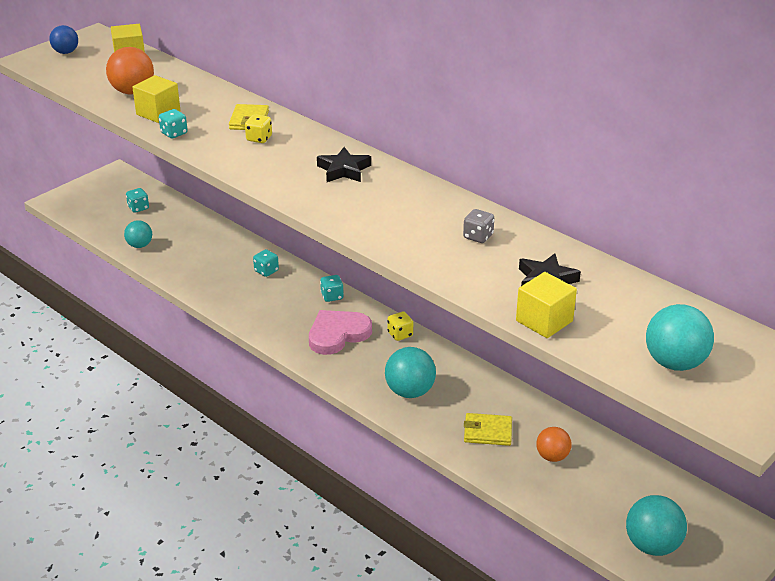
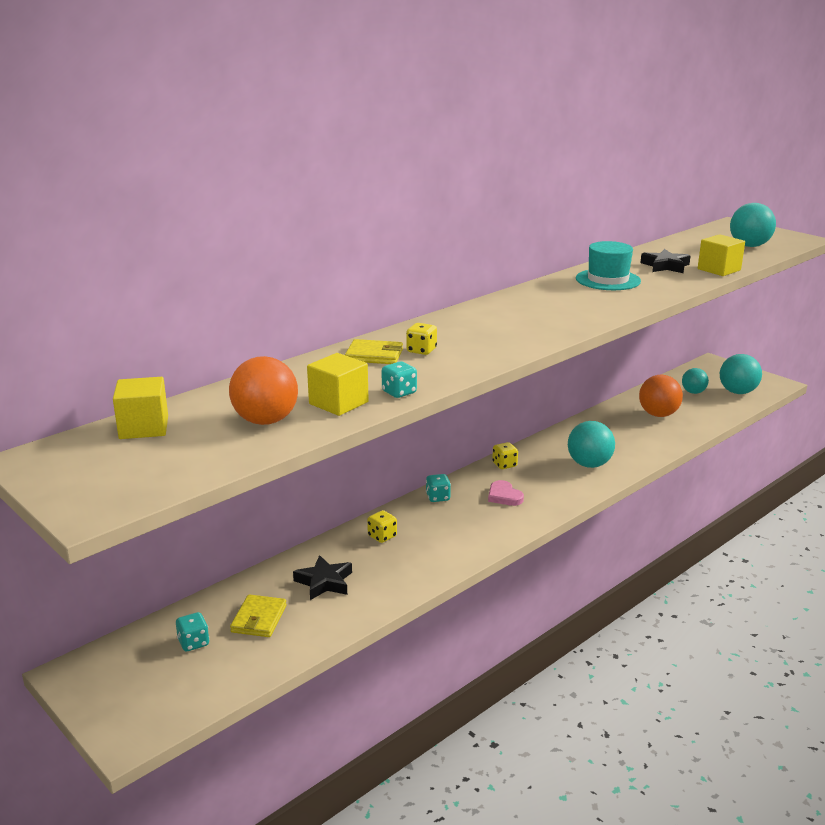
camera: 85 degrees left, 10 degrees down
(66, 52) = (86, 478): blue ball -> none
(140, 245) = (297, 636): turquoise ball -> turquoise ball (693, 392)
(266, 271) = (382, 536): turquoise dice -> yellow dice
(337, 334) = (504, 496): pink heart -> pink heart, size x0.58
(343, 170) = (495, 317): black star -> black star (324, 582)
(478, 237) = (608, 280): grey dice -> turquoise hat
(487, 432) = (635, 435): yellow wallet -> yellow wallet (259, 619)
(552, 456) = (658, 414): orange ball -> orange ball, size x1.57

